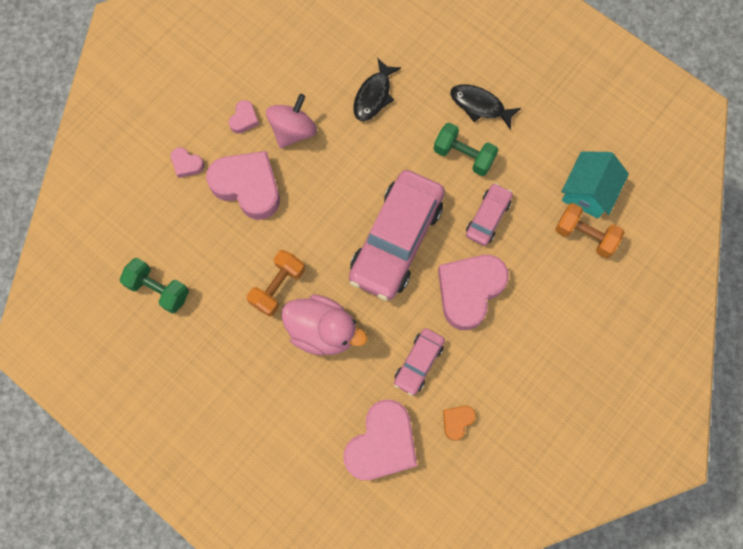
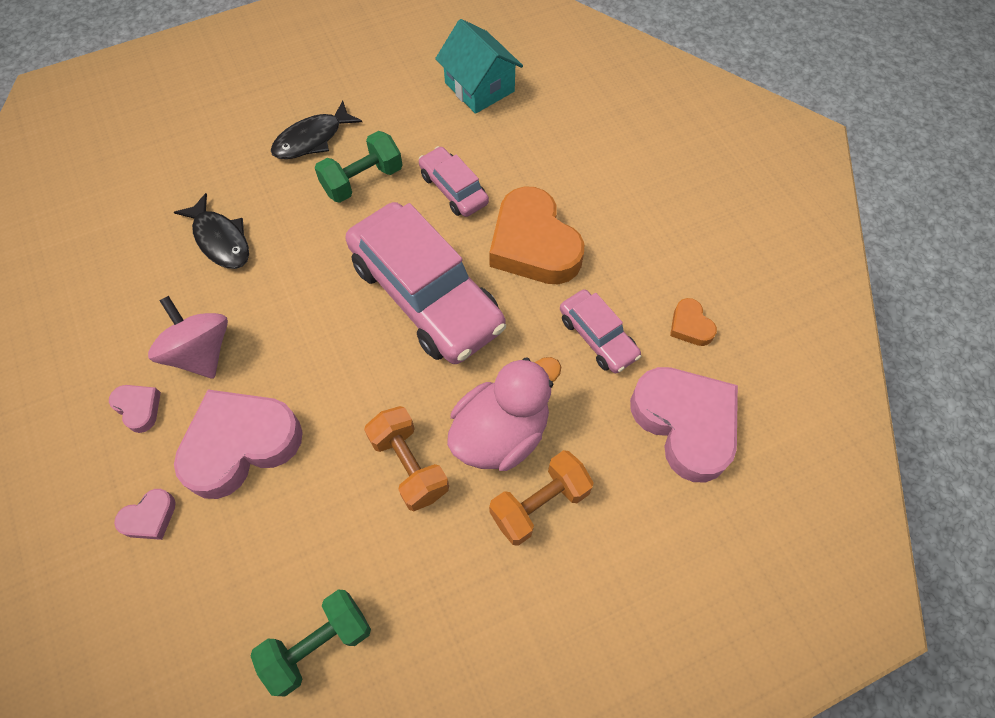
camera: 65 degrees left, 10 degrees down
(469, 291) = (533, 245): pink heart -> orange heart
(585, 235) = (527, 110): orange dumbbell -> orange dumbbell (539, 504)

